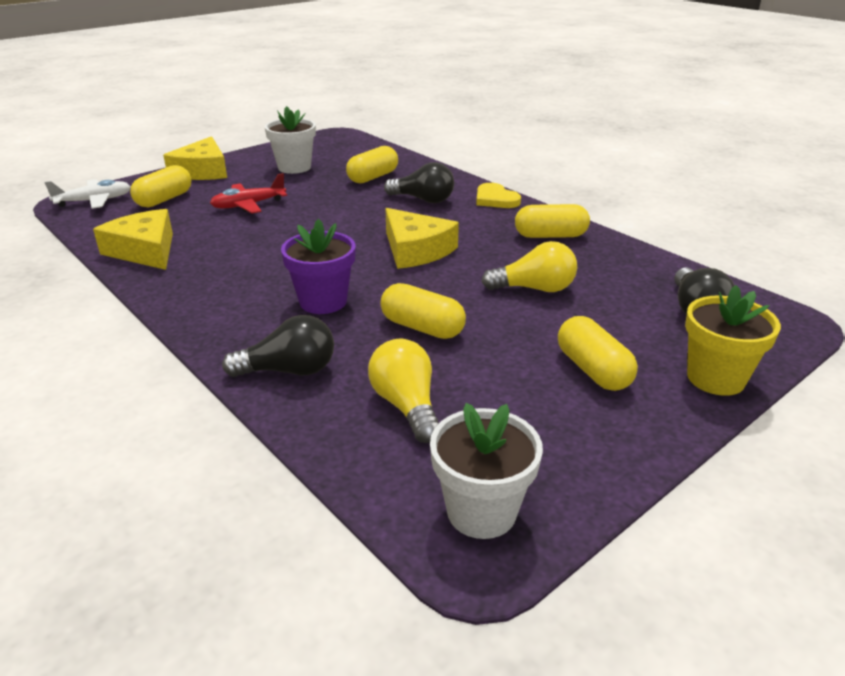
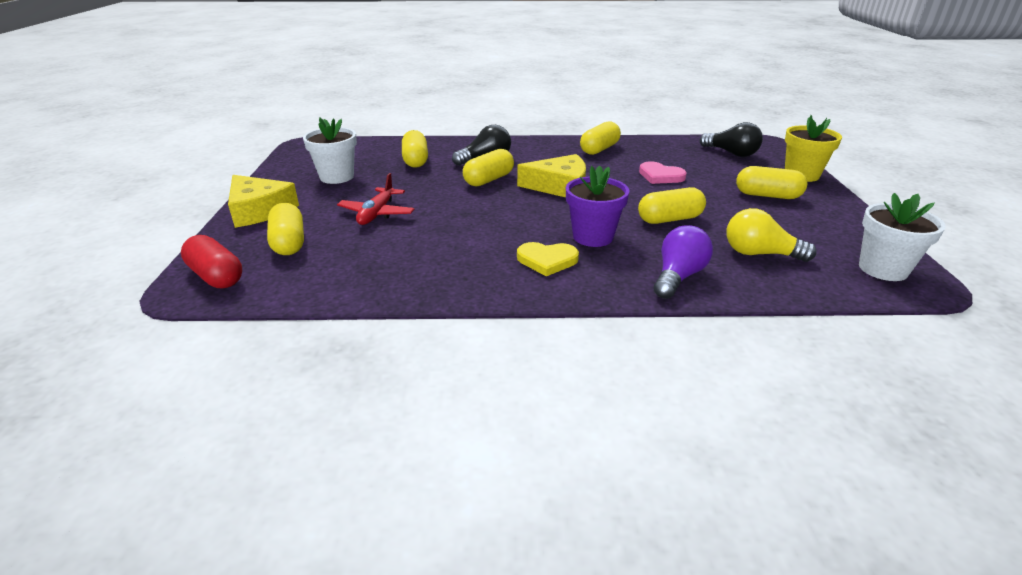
camera: 50 degrees left, 0 degrees up
(94, 201) = (216, 276): white plane -> red capsule
(144, 250) = (387, 279): yellow cheese -> none
(289, 370) = (678, 276): black light bulb -> purple light bulb
(380, 217) = (489, 180): none -> yellow capsule
(495, 199) = (524, 143): yellow heart -> yellow heart (547, 260)
(534, 289) = (660, 176): yellow light bulb -> pink heart

